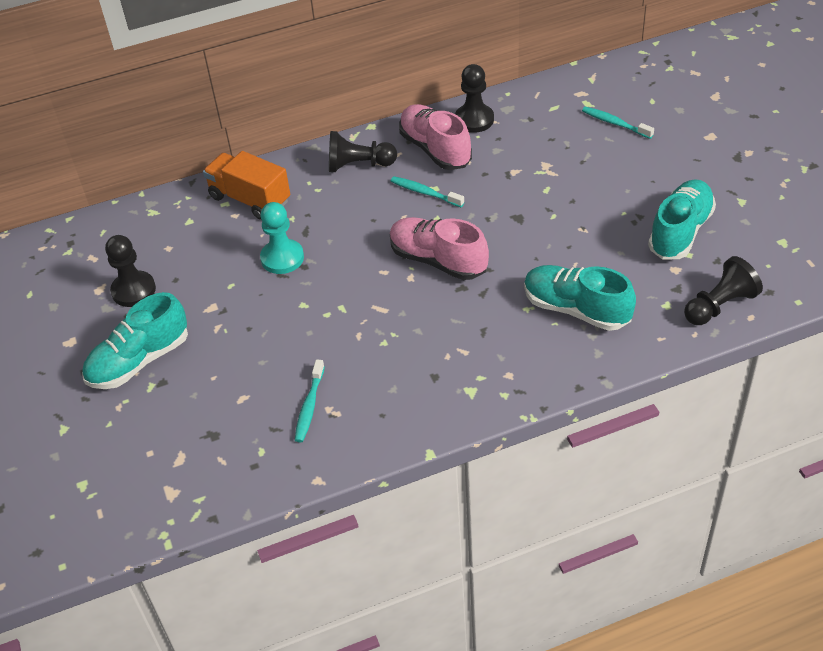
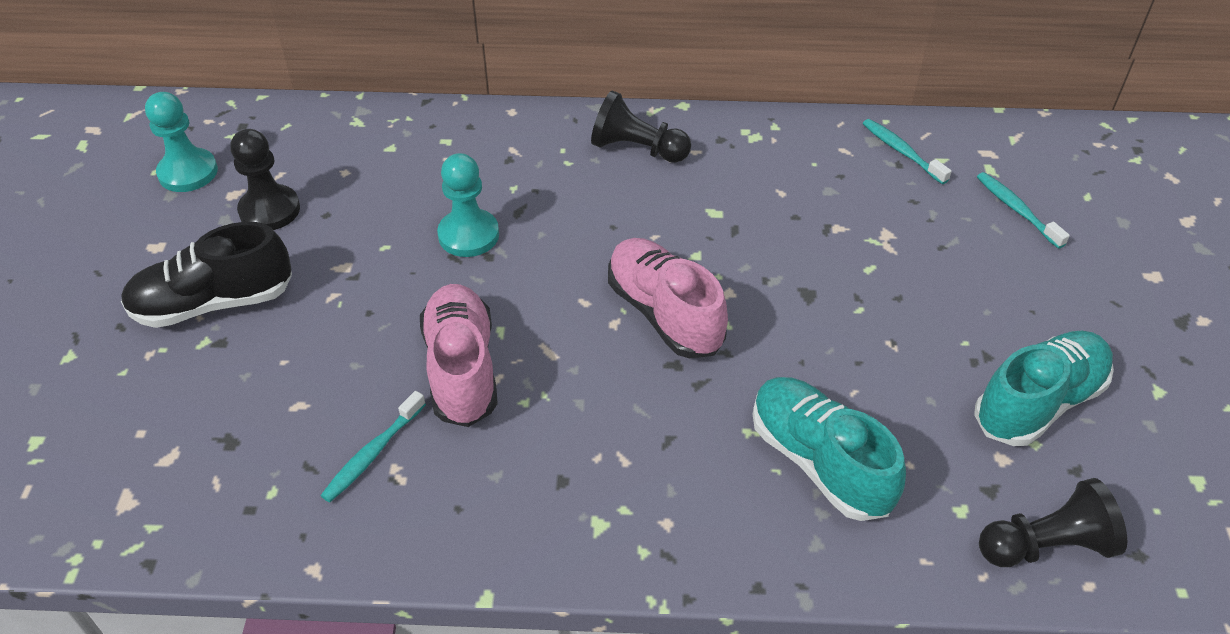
camera: 20 degrees right, 0 degrees up
(55, 287) = (188, 172): none -> turquoise pawn
(139, 361) = (214, 303): turquoise shoe -> black shoe
(250, 199) = (478, 146): orange truck -> none
(425, 192) = (701, 214): turquoise toothbrush -> turquoise toothbrush (901, 151)
(435, 149) = (747, 162): pink shoe -> pink shoe (462, 369)
(474, 120) = (821, 140): black pawn -> none

